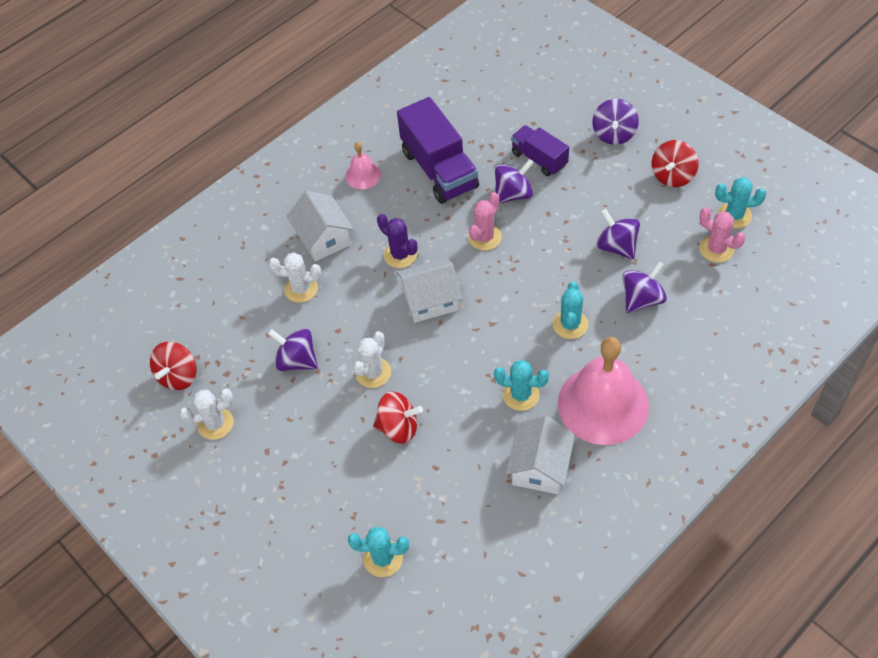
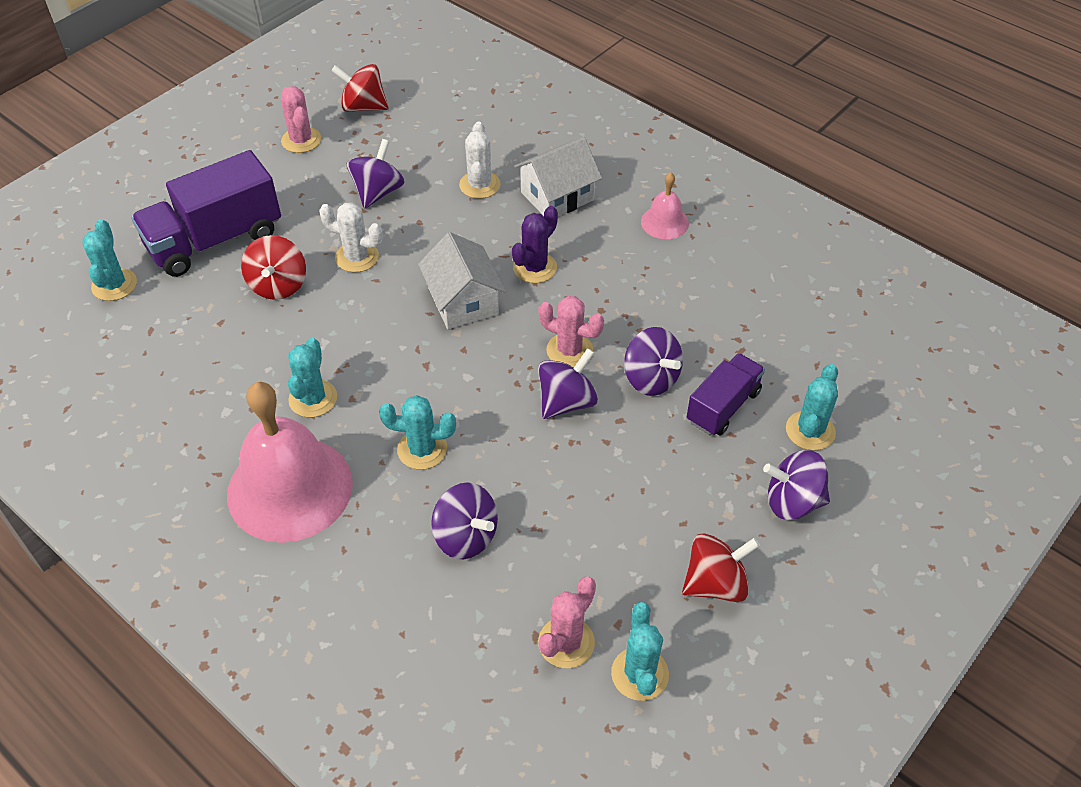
camera: 80 degrees right, 5 degrees down
(215, 423) = (301, 140): white cactus -> pink cactus
(439, 169) = (685, 296): purple truck -> purple truck (215, 240)
(540, 467) = (205, 421): white house -> none
(560, 119) = (810, 431): none -> turquoise cactus
(616, 246) = (563, 505): purple spinning top -> purple spinning top (566, 402)
(672, 176) = (715, 583): red spinning top -> red spinning top turned 135 degrees clockwise

